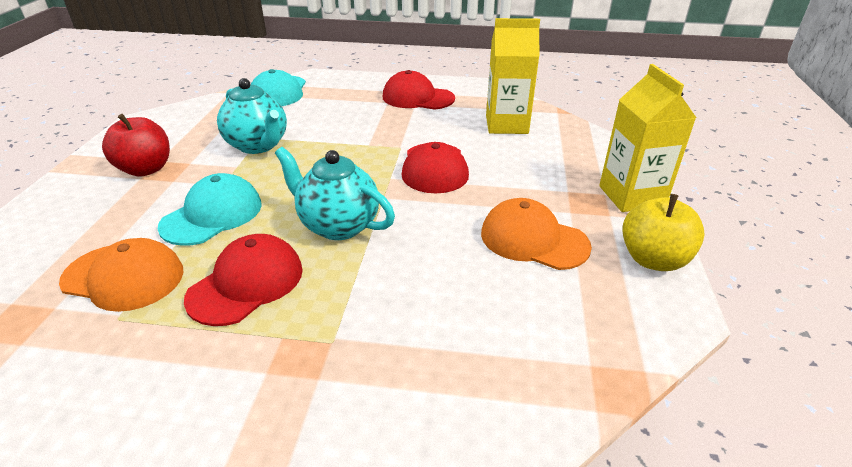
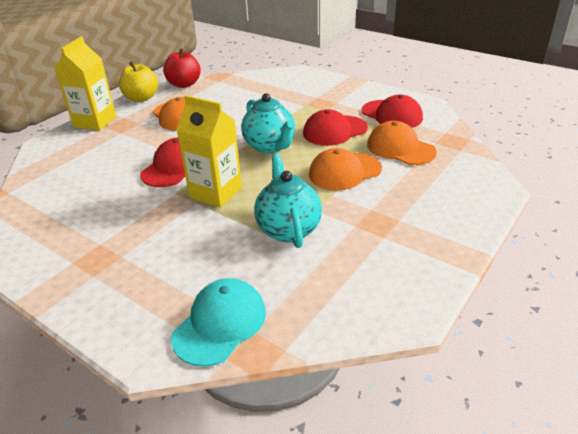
camera: 150 degrees left, 0 degrees up
(146, 169) = (394, 228): red apple -> red apple (184, 84)
(212, 215) = (344, 172): turquoise cap -> orange cap
(417, 98) = (85, 252): red cap -> red cap (392, 115)
(506, 125) = (68, 190): yellow carton -> yellow carton (216, 192)

